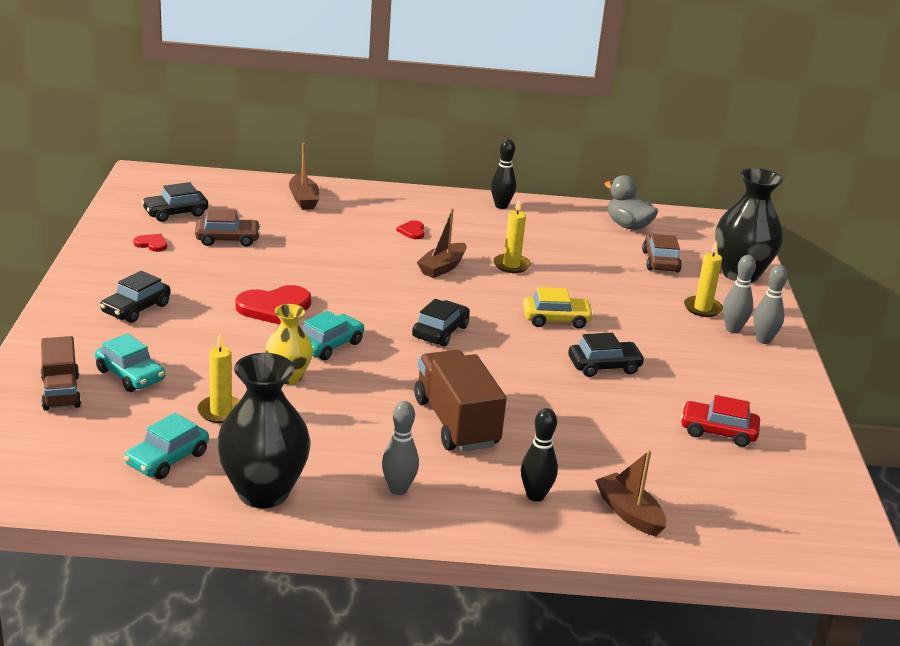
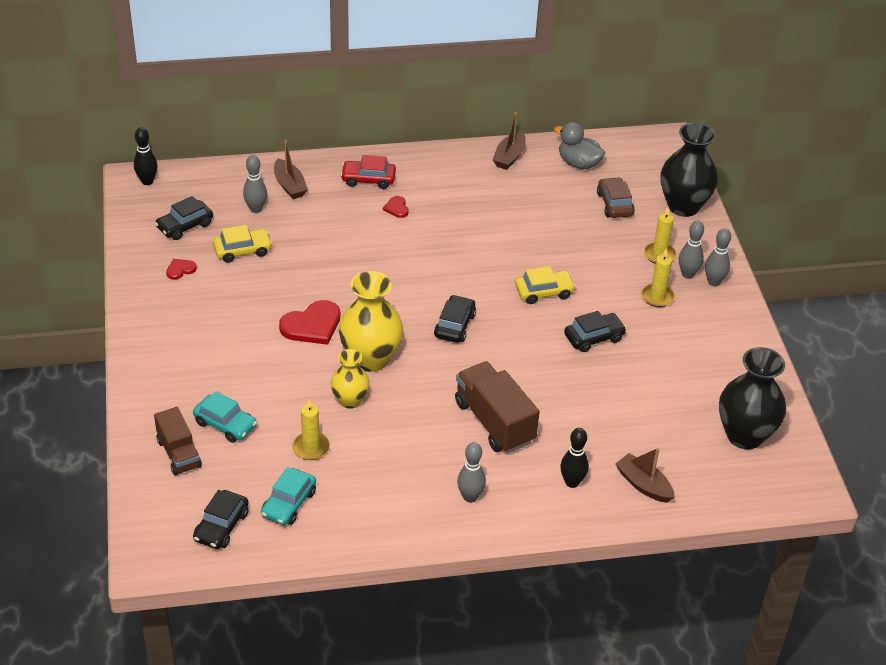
camera: 10 degrees left, 15 degrees up
(136, 308) = (199, 349): black car -> black car (221, 526)
(152, 244) = (180, 269): red heart -> red heart turned 45 degrees counterclockwise
(227, 239) = (242, 250): brown car -> yellow car
(258, 211) = (256, 209): none -> grey bowling pin
(263, 492) = (372, 520): black vase -> black vase (744, 435)
(329, 345) = (370, 359): turquoise car -> yellow vase
(442, 267) = (435, 248): brown boat -> brown boat (509, 157)
(501, 206) = (464, 159): black bowling pin -> black bowling pin (147, 181)
(511, 265) = (491, 234): yellow candle -> yellow candle (657, 297)
(718, 431) = (694, 390): red car -> red car (368, 179)

